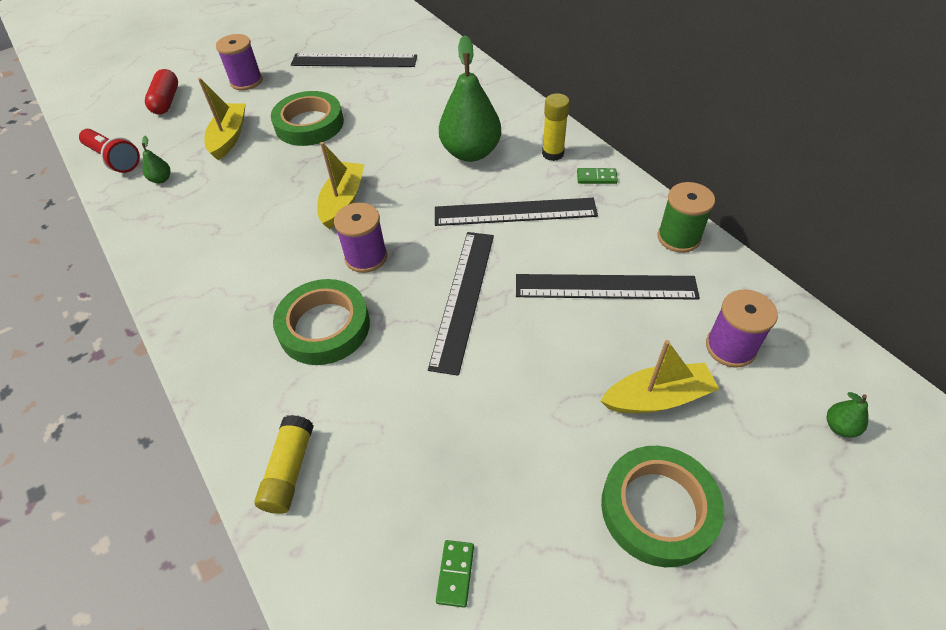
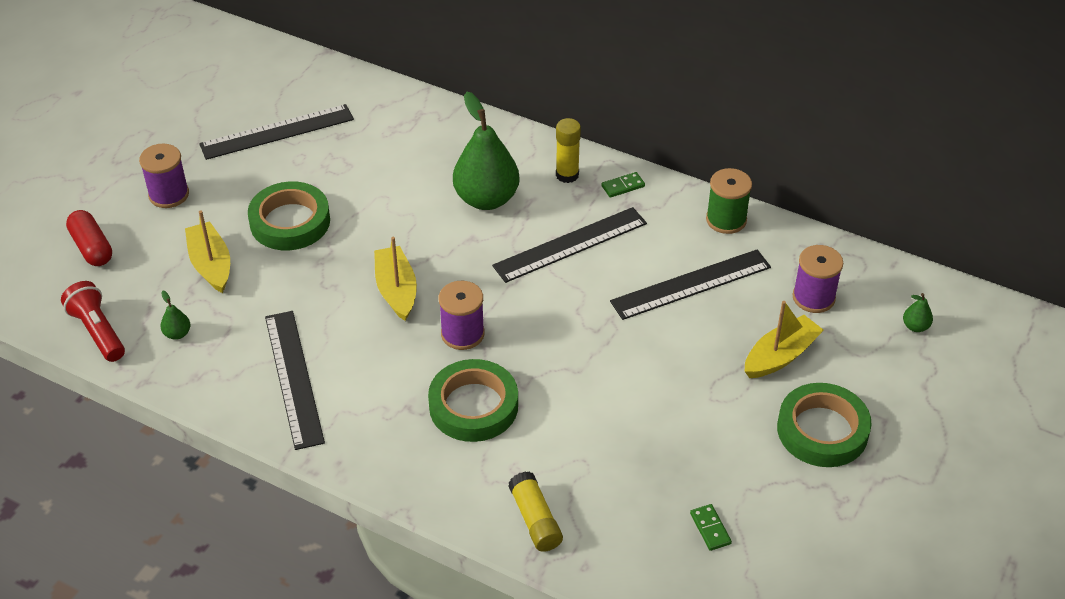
camera: 30 degrees left, 5 degrees down
(114, 159) = (98, 331): red flashlight -> red flashlight turned 135 degrees counterclockwise
(463, 298) = (577, 337): black ruler -> black ruler (293, 378)

